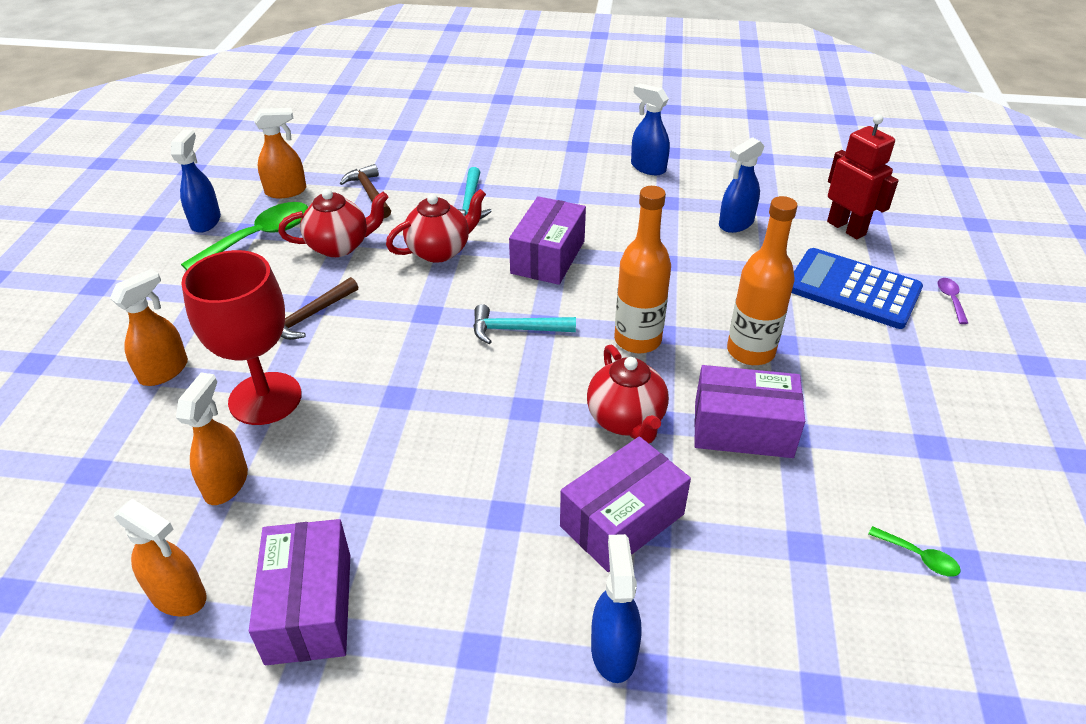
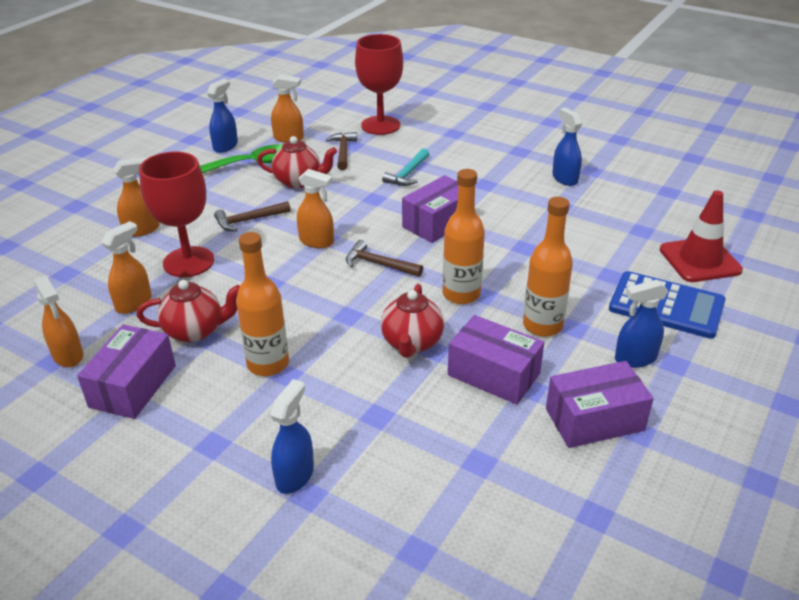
camera: 25 degrees right, 5 degrees down
(393, 149) = (380, 125): none -> red goblet
(419, 321) = (317, 241): none -> orange spray bottle
(439, 251) = (363, 200): red teapot -> red teapot (195, 331)
(472, 508) = (268, 364): none -> orange bottle
(516, 330) = (379, 264): turquoise hammer -> brown hammer
(622, 520) = (360, 403): purple box -> purple box (594, 419)
(736, 224) = (605, 234): blue spray bottle -> blue spray bottle (635, 358)
(846, 228) = (700, 260): red robot -> red traffic cone
(853, 289) = (666, 305): blue calculator -> blue calculator turned 150 degrees clockwise
(918, 557) = (561, 499): green spoon -> none
(951, 299) = (749, 336): purple spoon -> none

